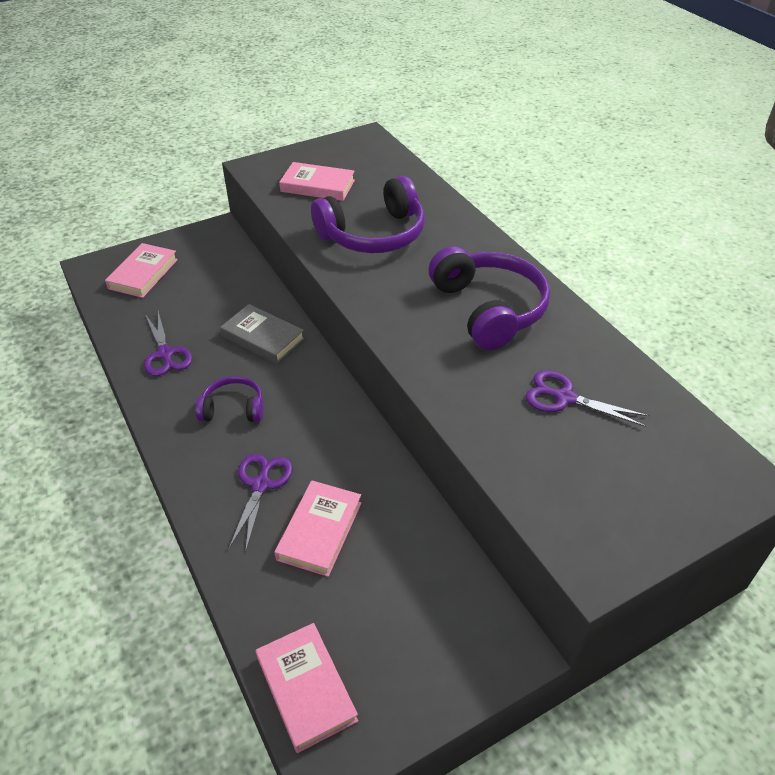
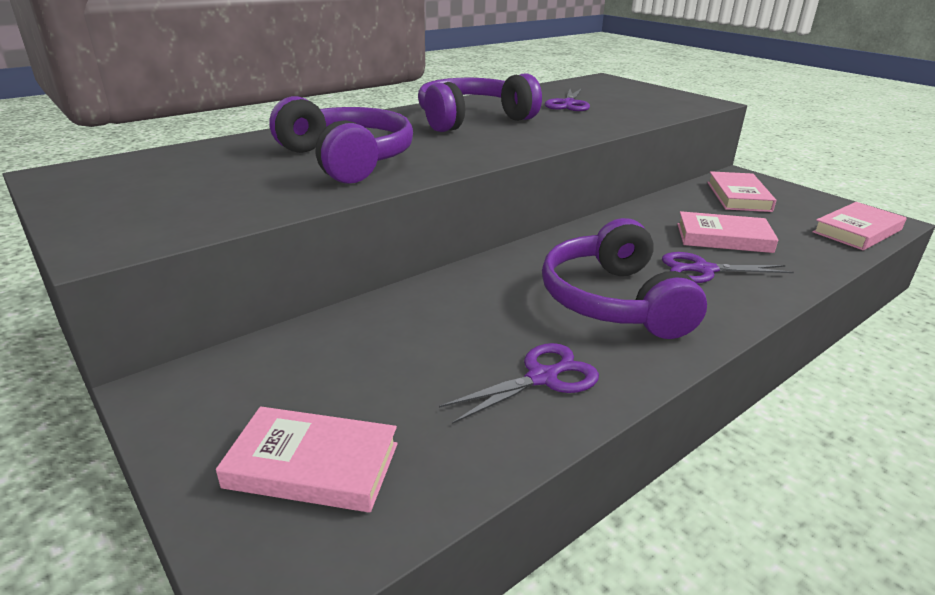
camera: 100 degrees left, 15 degrees down
(233, 408) = (613, 301): purple headphones -> purple headphones, size x1.82
(263, 337) = (474, 299): grey book -> none
(317, 186) = (206, 195): pink book -> pink book (738, 196)

